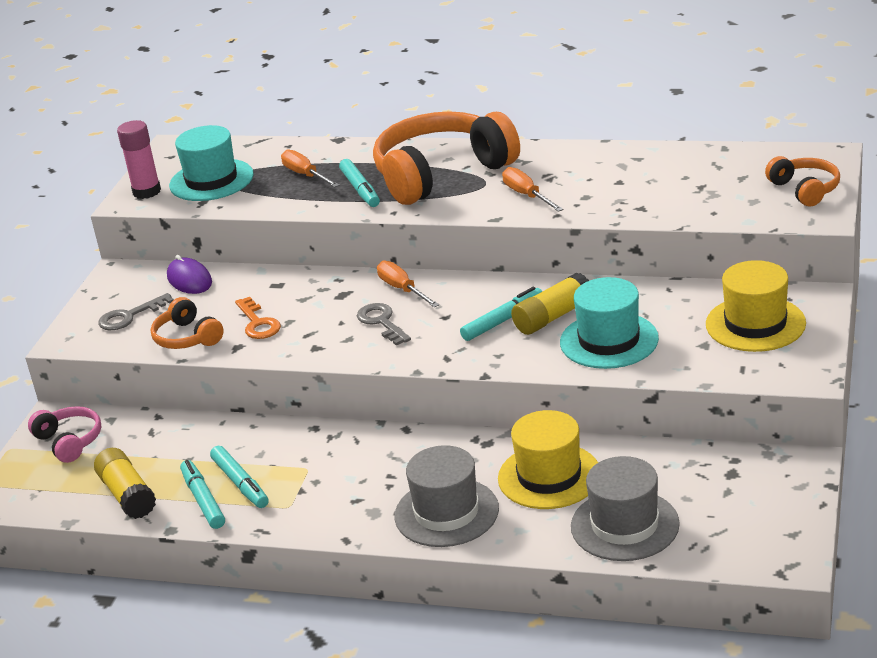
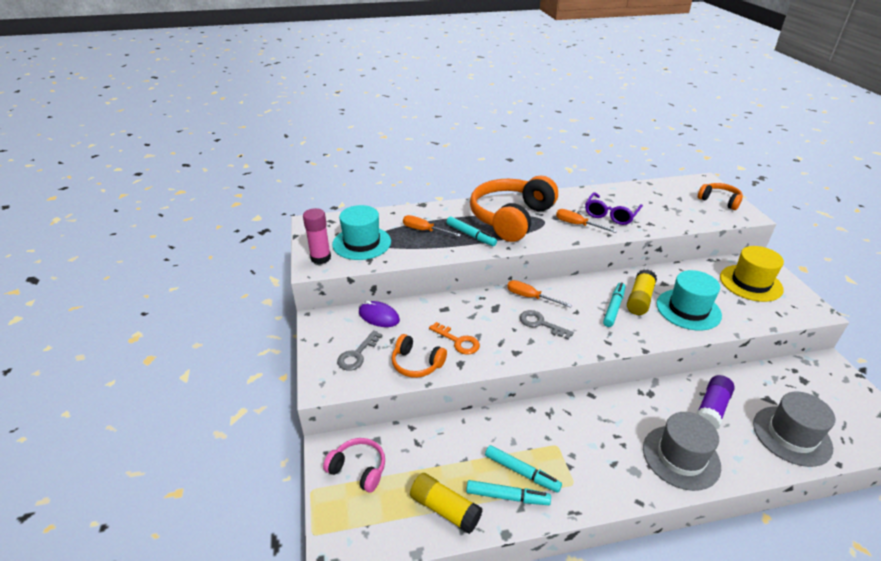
camera: 30 degrees left, 5 degrees up
(203, 500) = (507, 496): turquoise marker -> turquoise marker turned 150 degrees clockwise
(549, 476) = (711, 409): yellow hat -> purple glue stick
(596, 187) = (610, 214): none -> purple glasses

